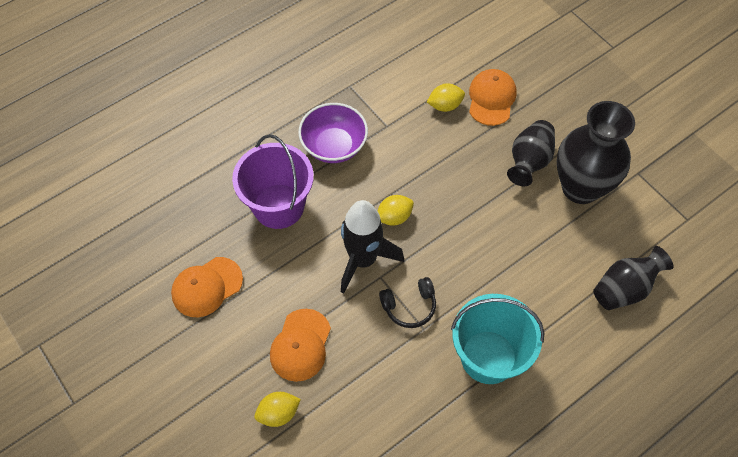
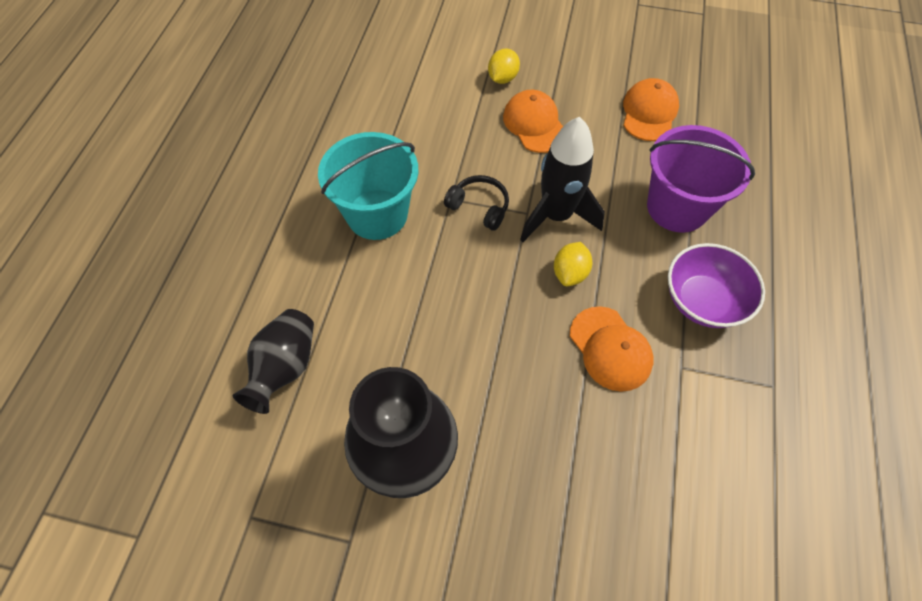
camera: 140 degrees right, 0 degrees up
(409, 306) = (479, 207): black headphones -> black headphones turned 90 degrees clockwise
(445, 105) = (651, 449): yellow lemon -> none
(491, 98) = (610, 509): orange cap -> orange cap (610, 348)
(529, 161) = (492, 448): black vase -> none

